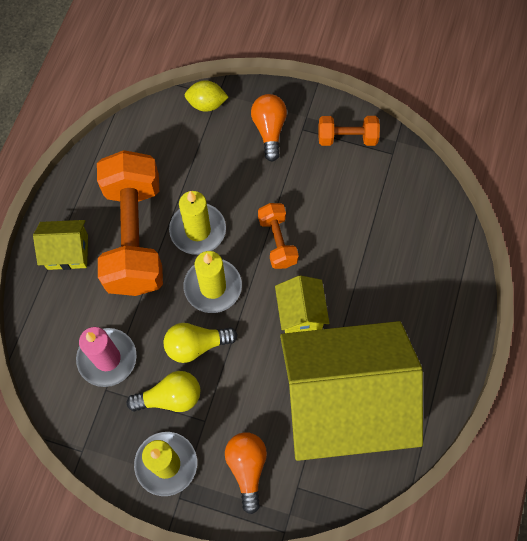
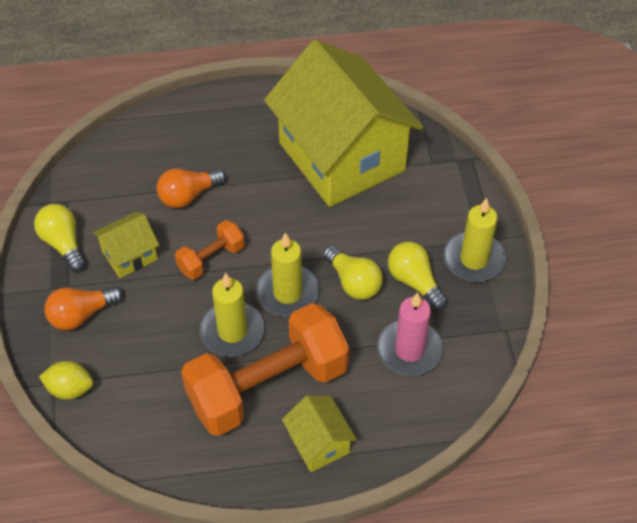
camera: 115 degrees left, 15 degrees down
(206, 104) = (70, 389): yellow lemon -> yellow lemon turned 60 degrees counterclockwise
(247, 468) = (438, 201): orange light bulb -> orange light bulb (188, 196)
(300, 312) = (275, 214): yellow house -> yellow house (129, 255)
(347, 138) = (63, 243): orange dumbbell -> yellow light bulb

